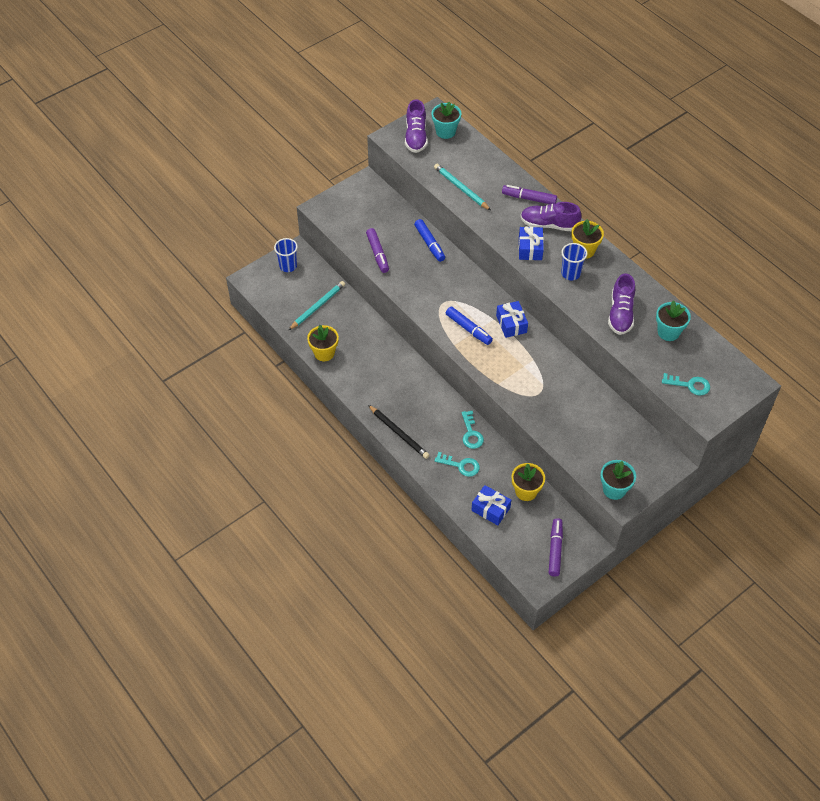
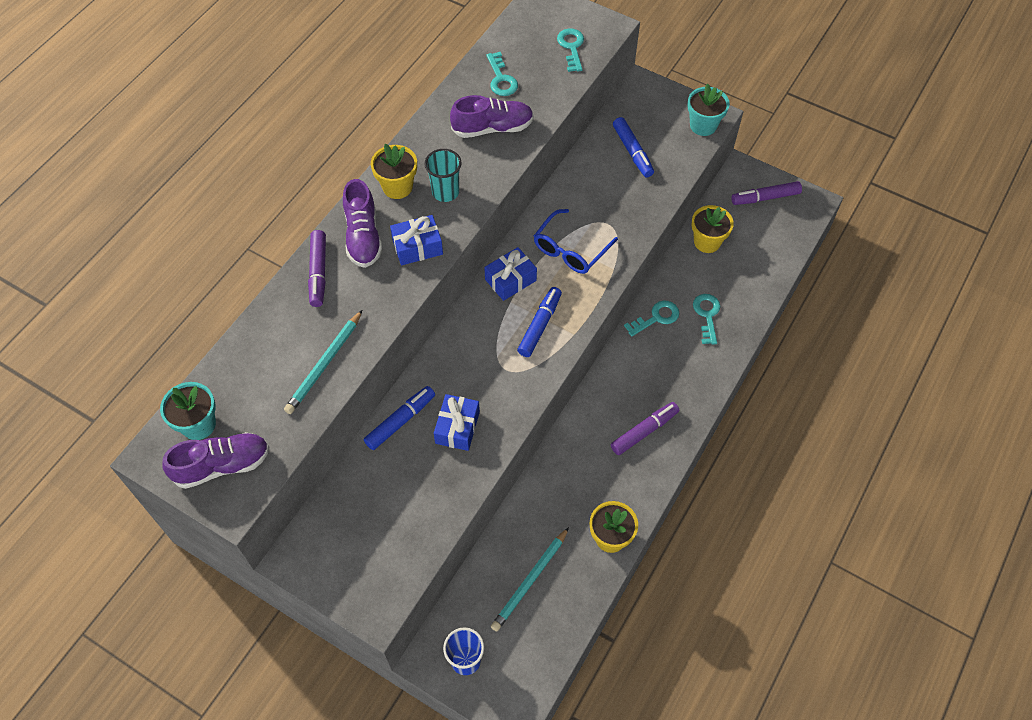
camera: 110 degrees left, 5 degrees up
(317, 306) = (530, 580): turquoise pencil -> turquoise pencil turned 75 degrees counterclockwise
(377, 254) = (446, 486): purple marker -> purple marker (644, 431)
(398, 433) = (695, 397): black pencil -> none
(490, 509) = (749, 269): blue gift -> blue gift (457, 427)
(524, 364) = (570, 250): none -> blue glasses
(570, 273) = (445, 192): blue cup -> turquoise cup
(602, 432) = (632, 152): none -> blue marker
(668, 332) = (501, 79): turquoise flower pot -> turquoise key

